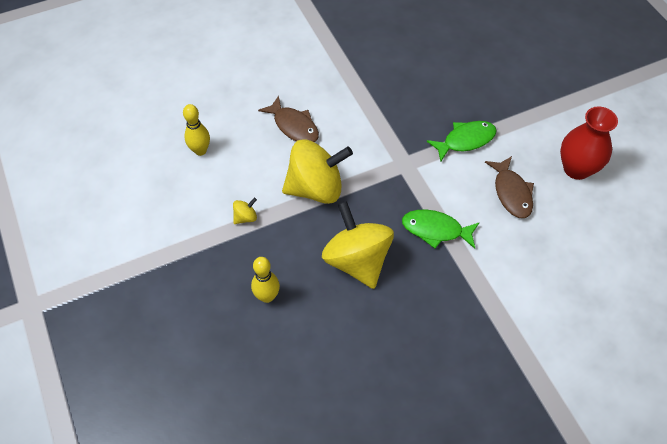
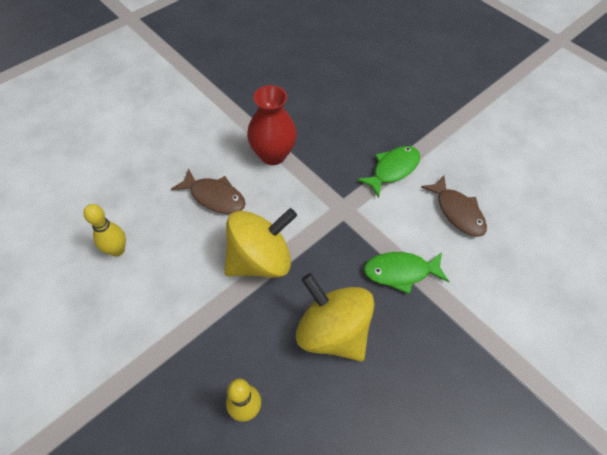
camera: 20 degrees left, 0 degrees up
(245, 217) = (192, 316): yellow spinning top -> none
(576, 168) = (505, 172): red vase -> red vase (273, 155)

